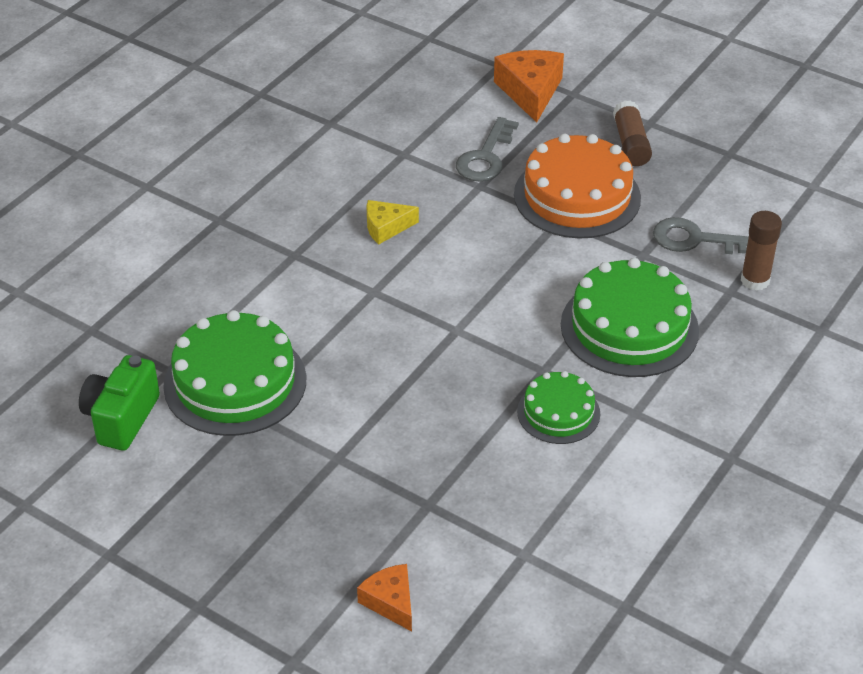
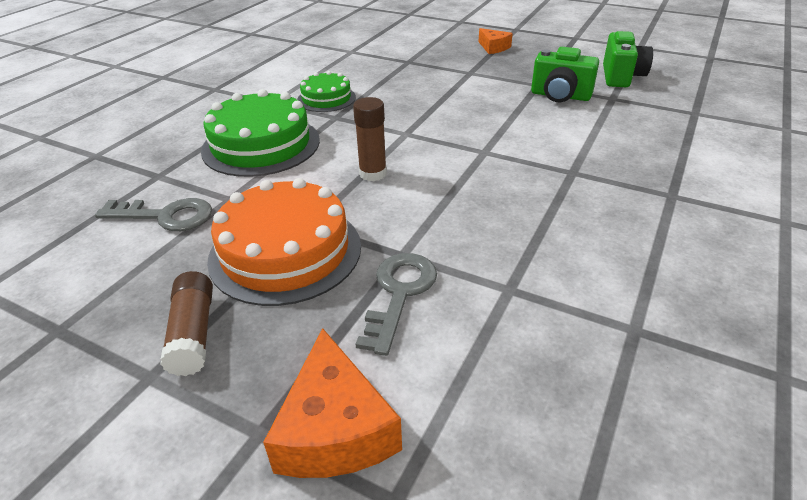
camera: 175 degrees right, 5 degrees down
(235, 382) = (560, 96): green cake -> green camera
(386, 227) = (495, 202): yellow cheese -> none
(390, 602) = (420, 36): orange cheese -> orange cheese (493, 47)
(755, 280) = (128, 185): brown glue stick -> brown glue stick (373, 174)

